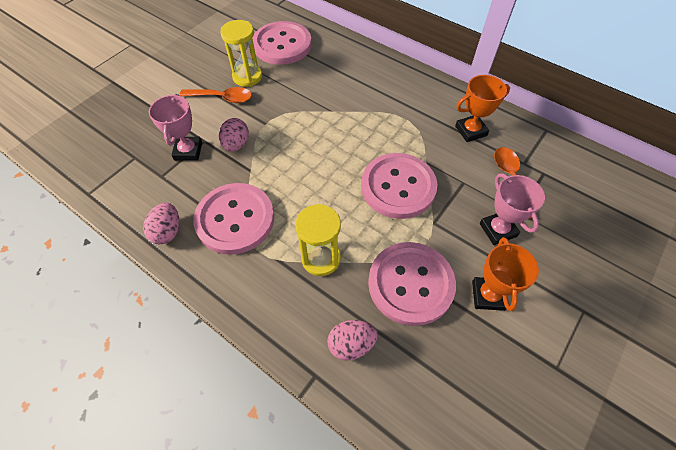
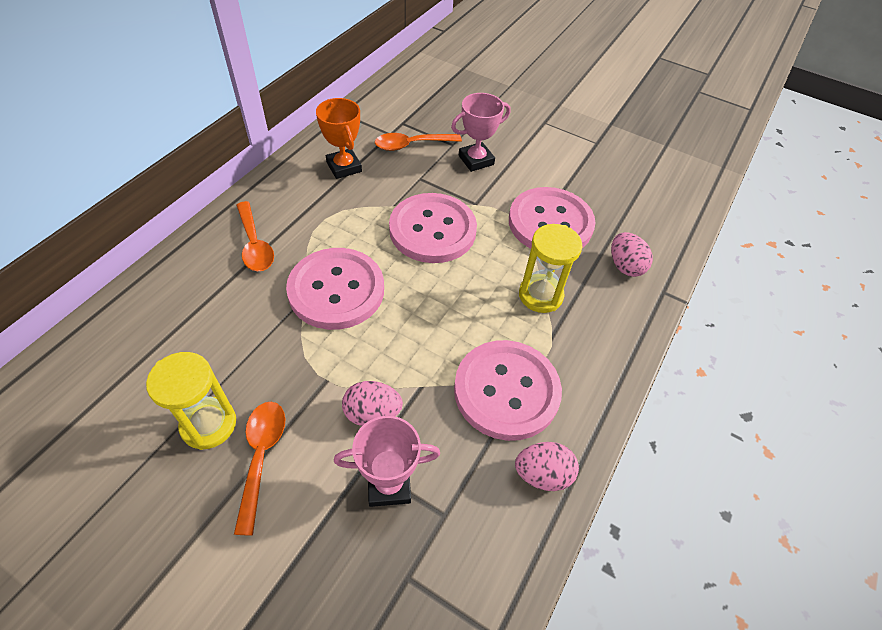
camera: 100 degrees left, 5 degrees down
(282, 45) = (126, 380): pink button -> pink button (336, 290)
(381, 85) = (255, 244): none -> orange spoon
(488, 295) = (547, 173): orange trophy -> none

